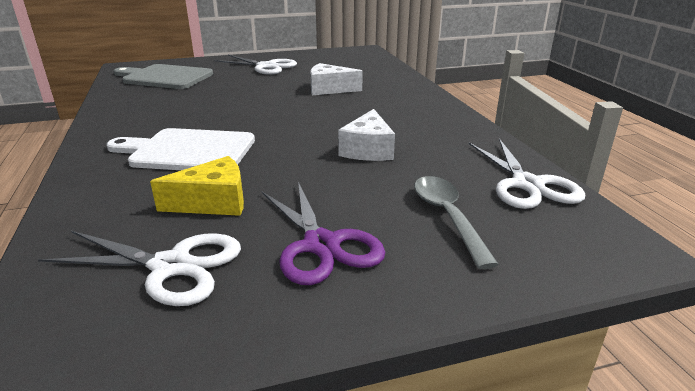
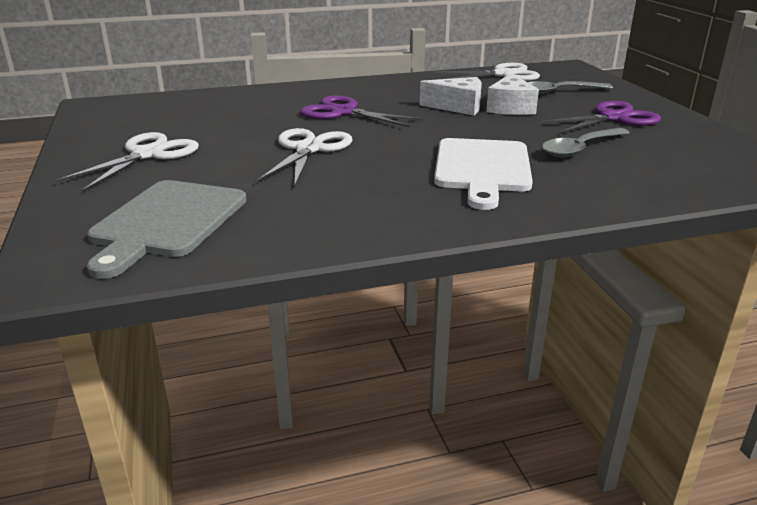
camera: 90 degrees left, 0 degrees up
(171, 266) = (672, 152): white scissors -> white scissors (309, 149)
(213, 202) = (580, 149): yellow cheese -> grey spoon
(329, 89) = (280, 120): white cheese -> white cheese (510, 107)
(348, 106) = (343, 112): none -> purple scissors

